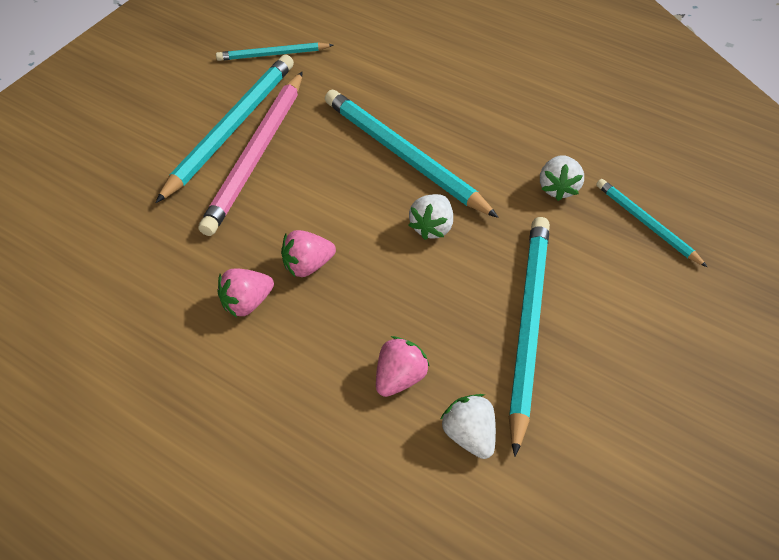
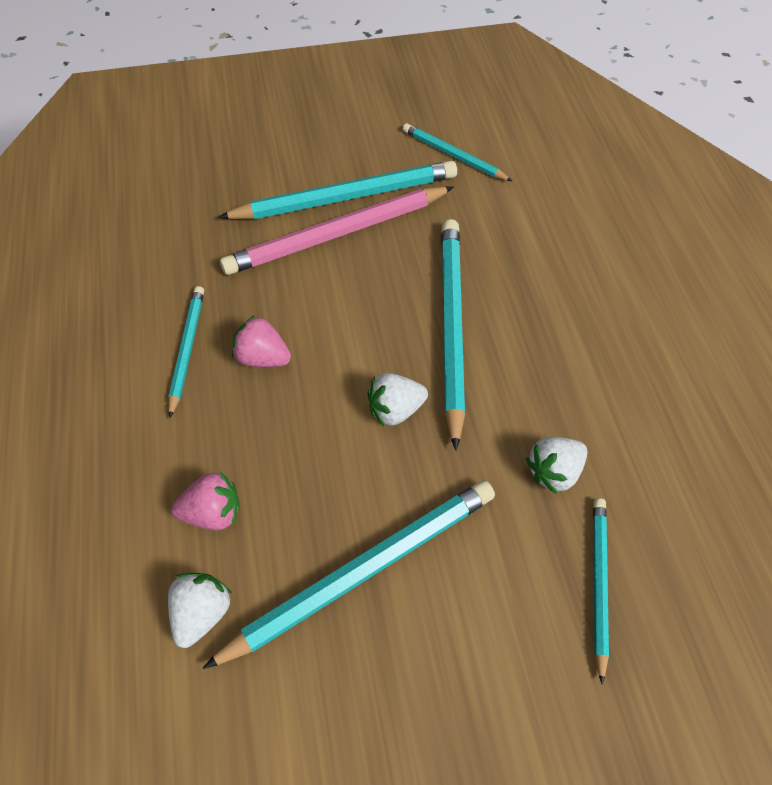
camera: 45 degrees right, 5 degrees up
(247, 303) = (187, 350): pink strawberry -> turquoise pencil

